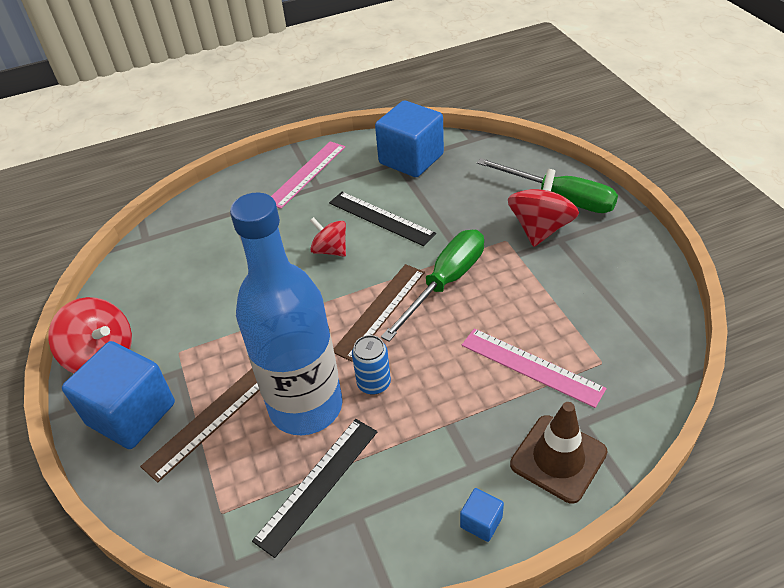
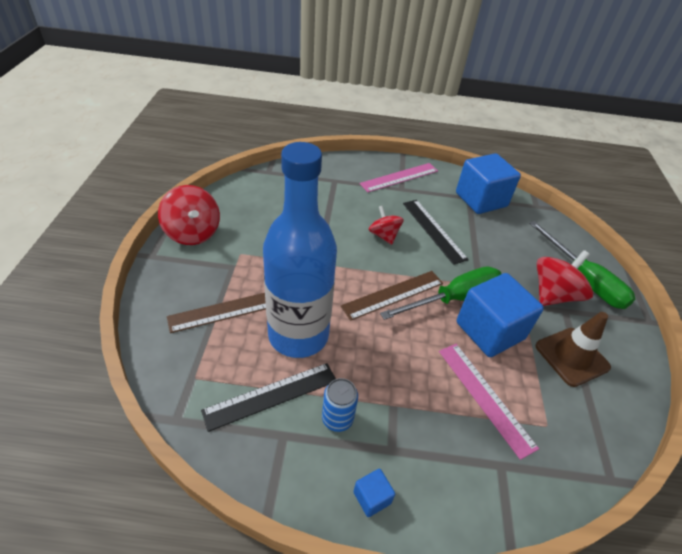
camera: 20 degrees right, 0 degrees up
(131, 414) = (185, 279): blue cube -> blue cube (490, 331)
(374, 383) = (356, 344): blue can -> blue can (337, 418)
(558, 458) = (464, 483): brown traffic cone -> brown traffic cone (571, 356)

